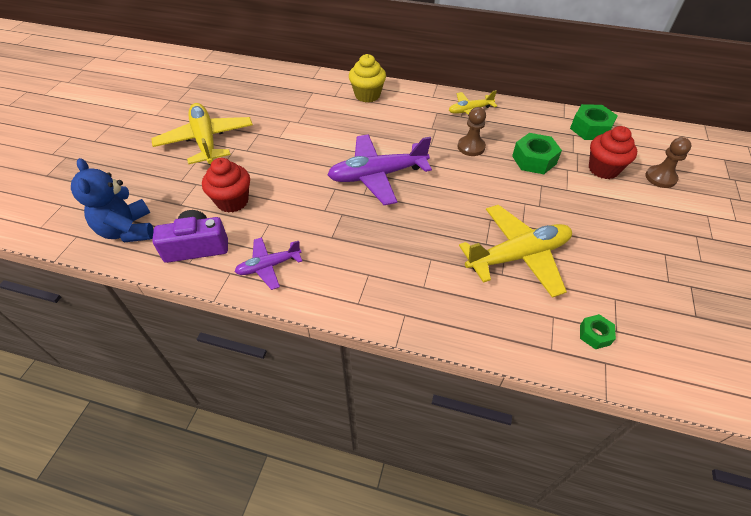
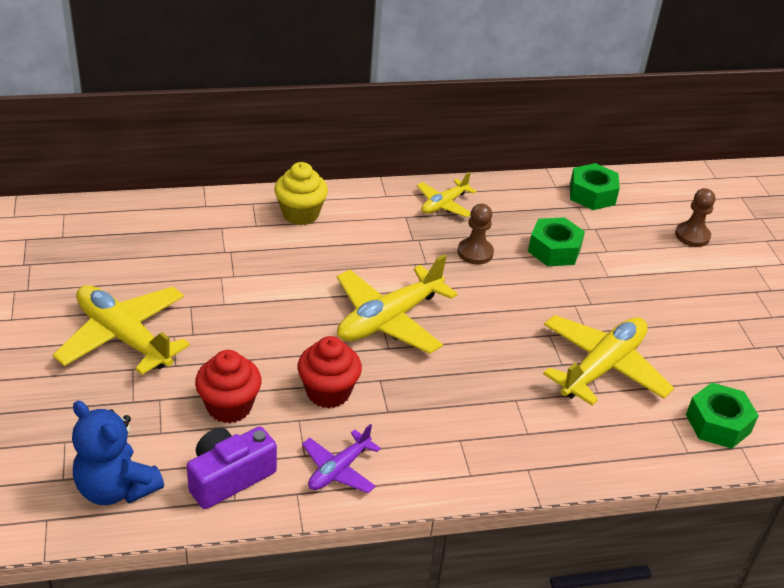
camera: 30 degrees left, 10 degrees down
(377, 175) = (389, 319): purple plane -> yellow plane
(595, 335) = (718, 423): green nut -> green nut, size x1.78
(603, 169) = (632, 241): red cupcake -> red cupcake (328, 392)

